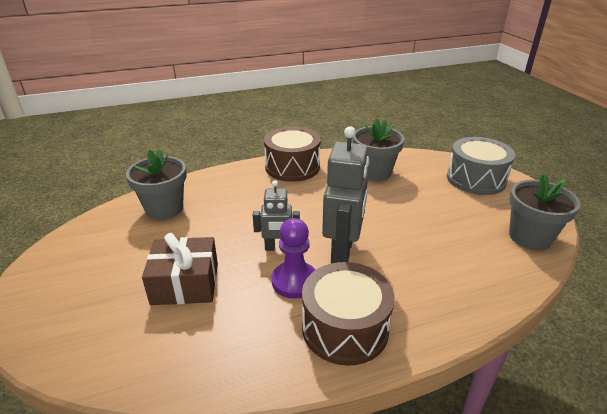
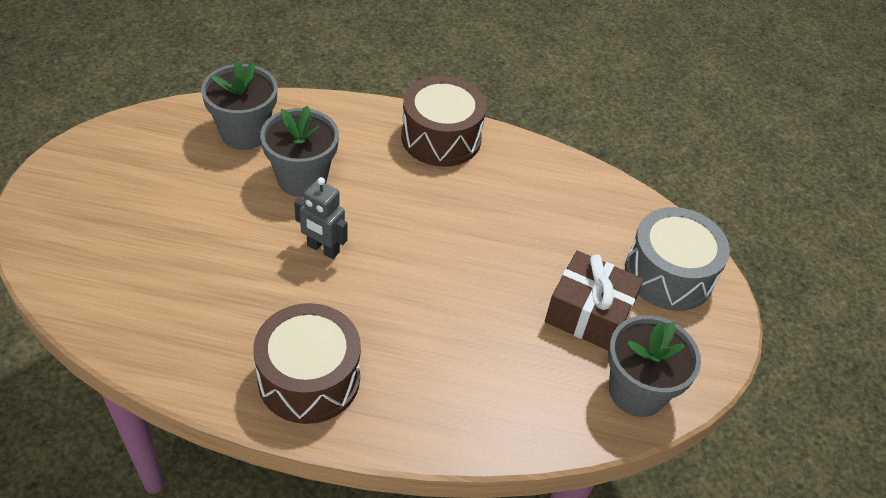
camera: 25 degrees right, 15 degrees up
(185, 284) = (198, 244): brown gift -> brown gift (589, 313)
(294, 281) = (306, 299): purple pawn -> none
(343, 251) = (389, 290): grey robot -> none
(374, 173) = (538, 198): grey flower pot -> grey flower pot (302, 179)

